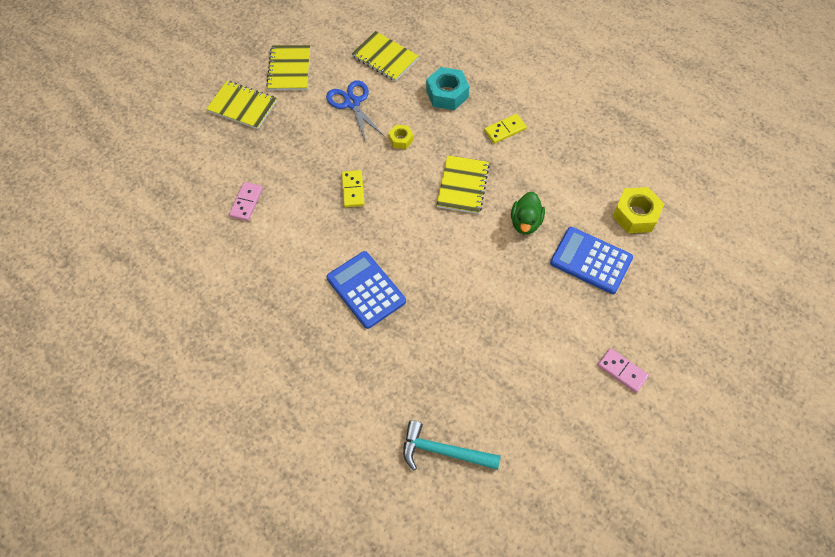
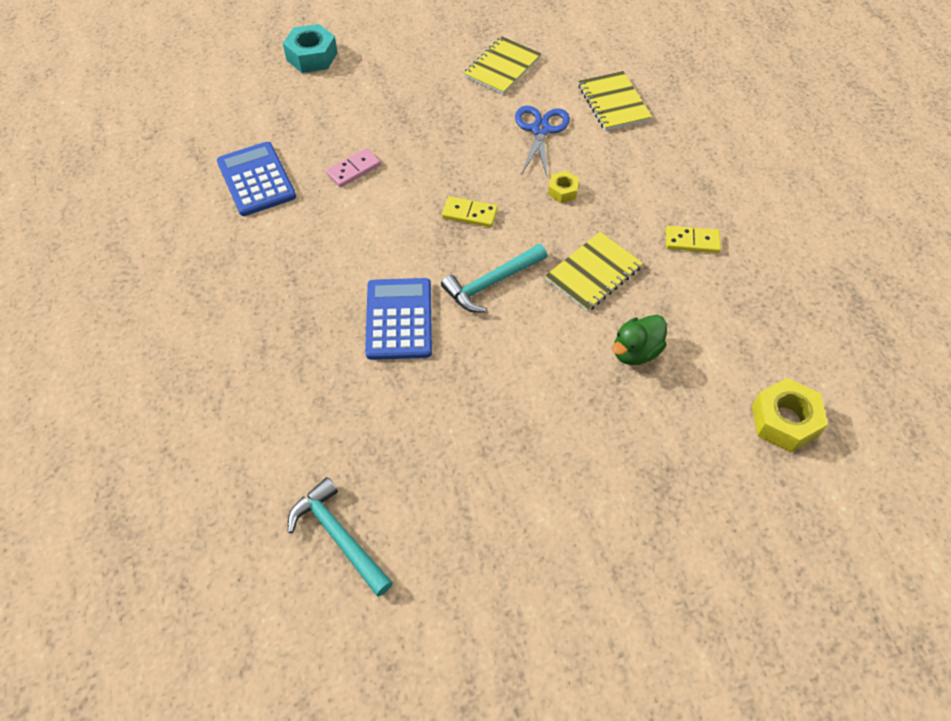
camera: 35 degrees right, 5 degrees down
(242, 106) = (426, 80): yellow notebook -> none
(353, 190) = (469, 214): yellow domino -> yellow domino turned 75 degrees clockwise
(405, 229) = (492, 283): none -> turquoise hammer
(447, 94) = (654, 171): turquoise nut -> turquoise nut (312, 56)
(591, 260) = (683, 439): blue calculator -> blue calculator (256, 179)
(622, 371) = (620, 589): pink domino -> none

